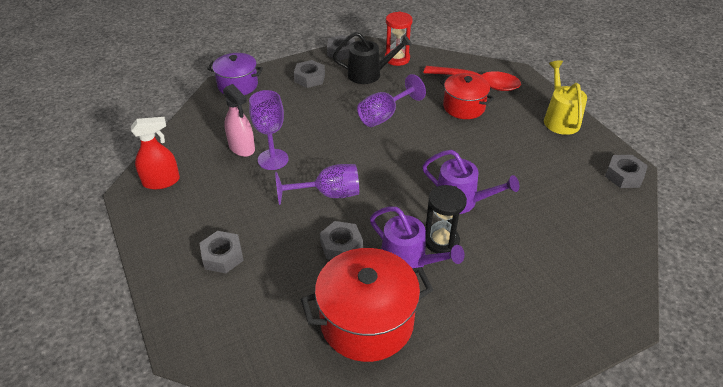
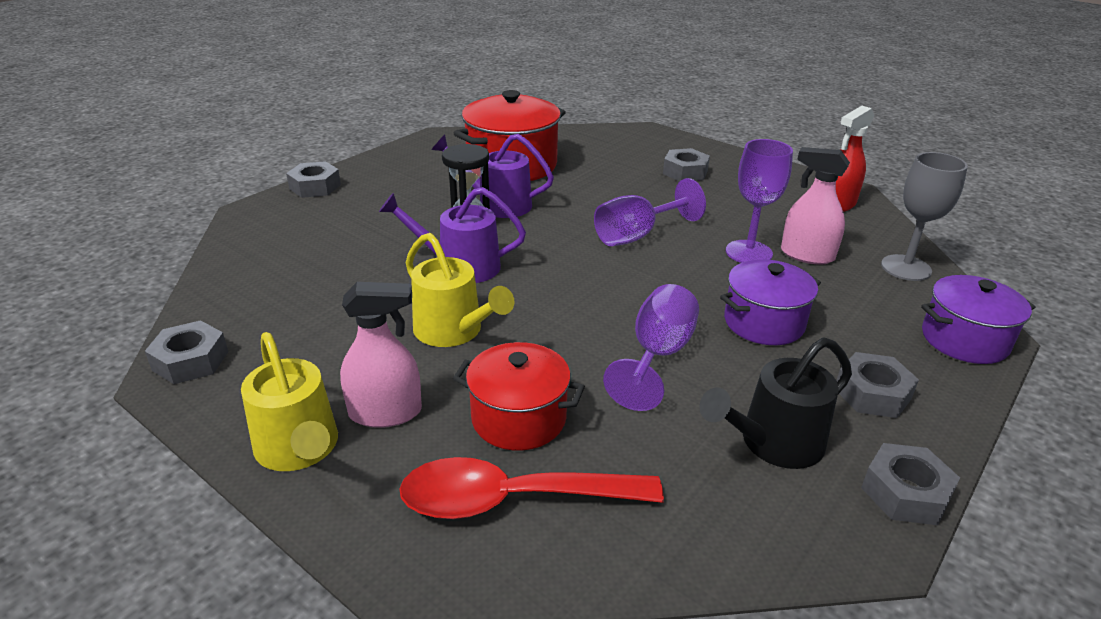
camera: 155 degrees right, 10 degrees down
(201, 124) = (906, 268): none -> grey goblet
(317, 117) = (764, 323): none -> purple pot
(341, 246) = (578, 200): grey nut -> grey nut (315, 187)
(397, 59) = (757, 517): red hourglass -> none
(479, 155) = (454, 331): none -> yellow watering can
(521, 124) = (386, 413): none -> pink spray bottle

